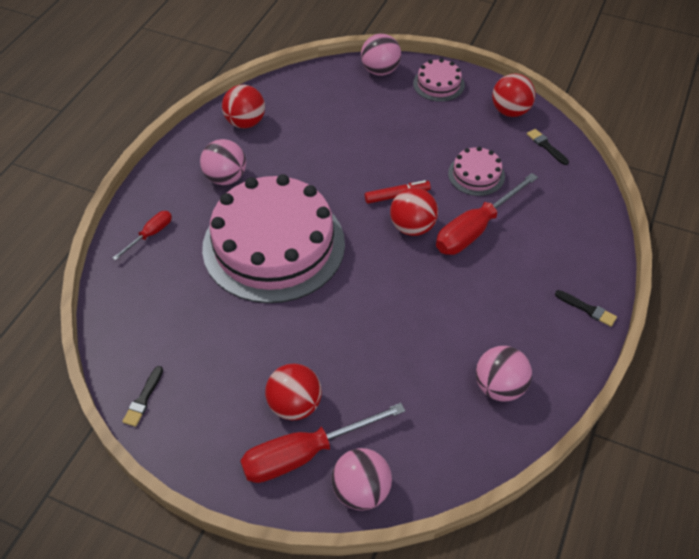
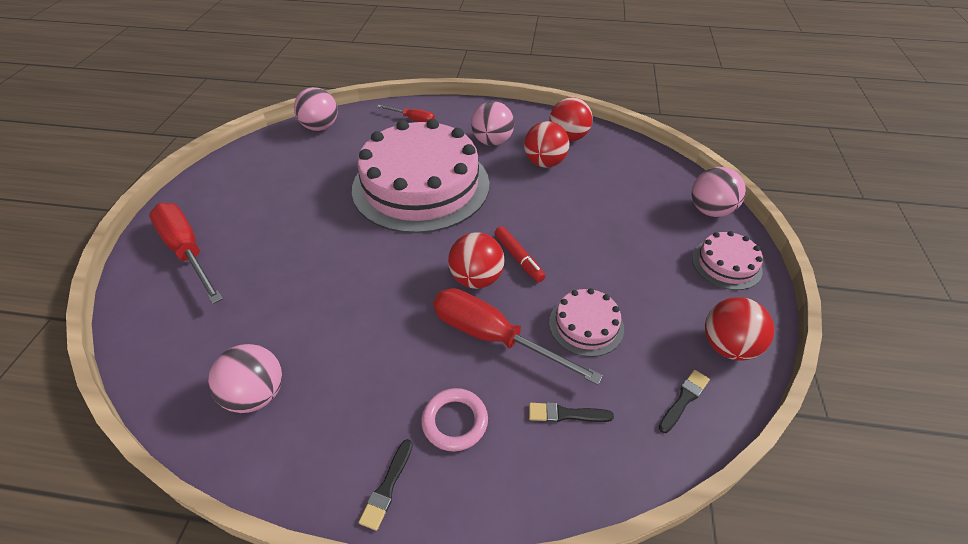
camera: 75 degrees right, 5 degrees down
(143, 399) = (249, 154): black brush -> black brush (566, 414)
(295, 405) = (240, 235): red ball -> red ball (544, 163)
(361, 491) = (142, 296): pink ball -> pink ball (320, 127)
(544, 265) = (455, 421): none -> pink ring

